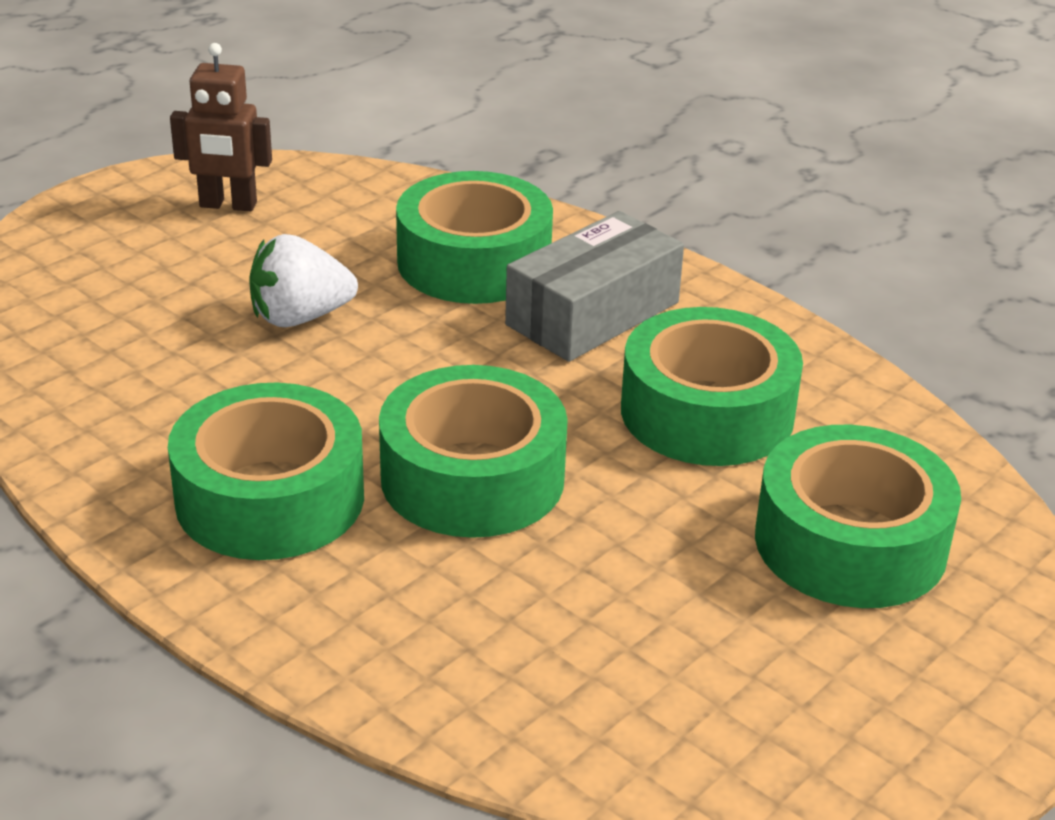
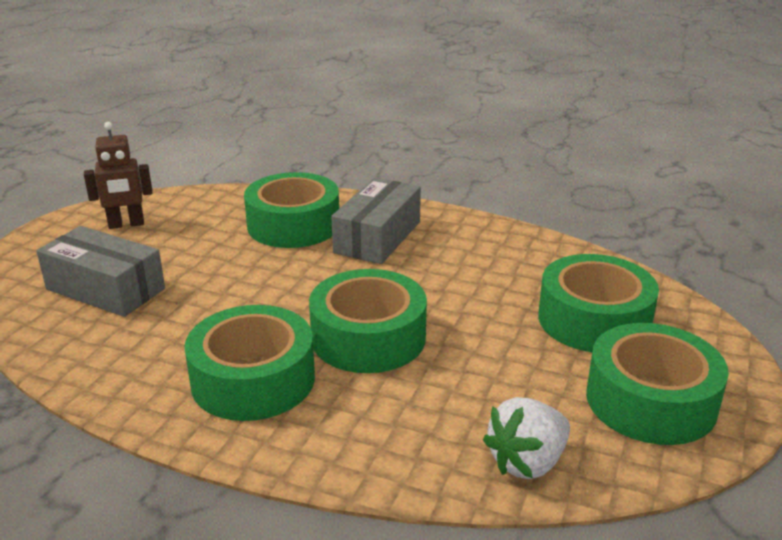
camera: 20 degrees left, 5 degrees down
(145, 305) = (105, 289): none -> grey box
(300, 317) = (208, 275): white strawberry -> white strawberry (527, 462)
(707, 412) = (473, 272): green tape -> green tape (650, 400)

